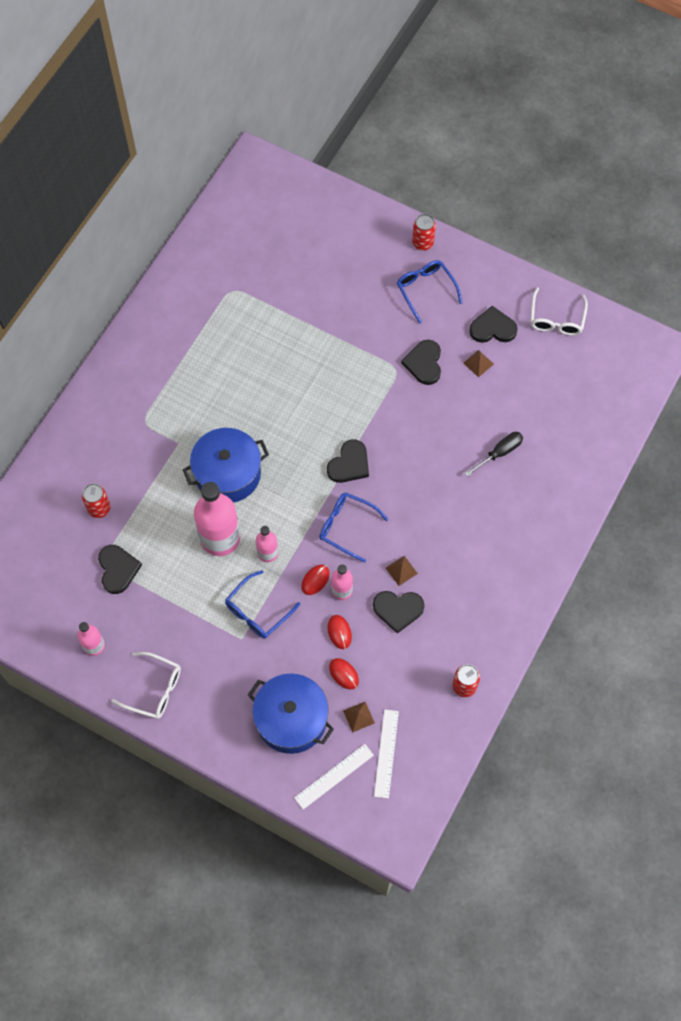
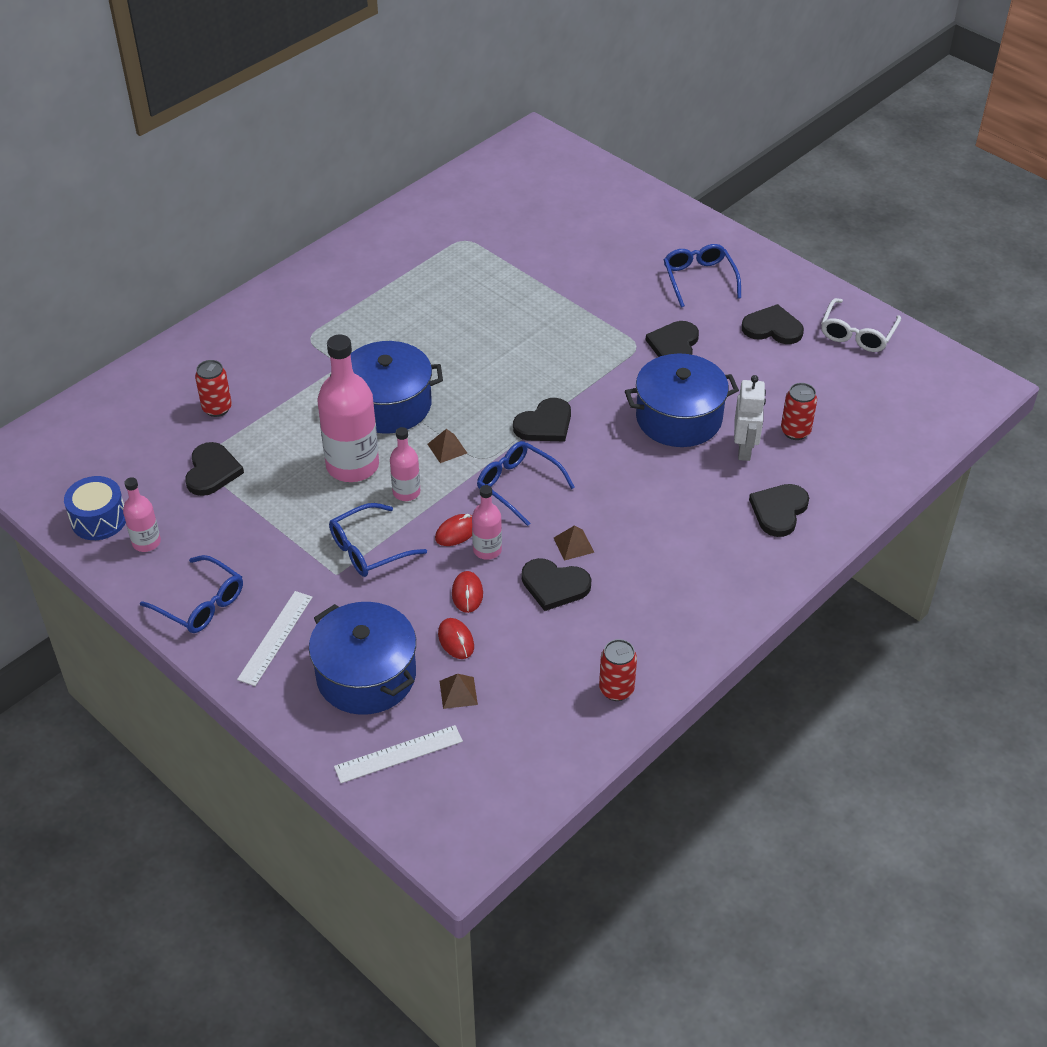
camera: 15 degrees right, 20 degrees down
(51, 634) = (99, 519): none -> blue drum
(153, 689) = (200, 603): white glasses -> blue glasses
(386, 753) = (481, 743): white ruler -> white ruler (275, 637)
(422, 243) = (709, 237): red can -> red can (795, 431)
(445, 434) = (678, 418): none -> blue pot
(478, 363) = (743, 358): brown pyramid -> brown pyramid (447, 448)
(500, 452) = (744, 449): black screwdriver -> white robot
(537, 503) = (779, 511): none -> black heart

